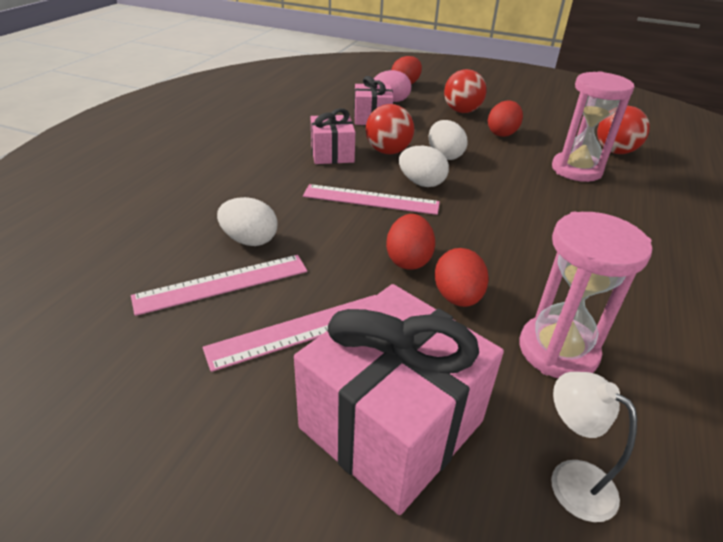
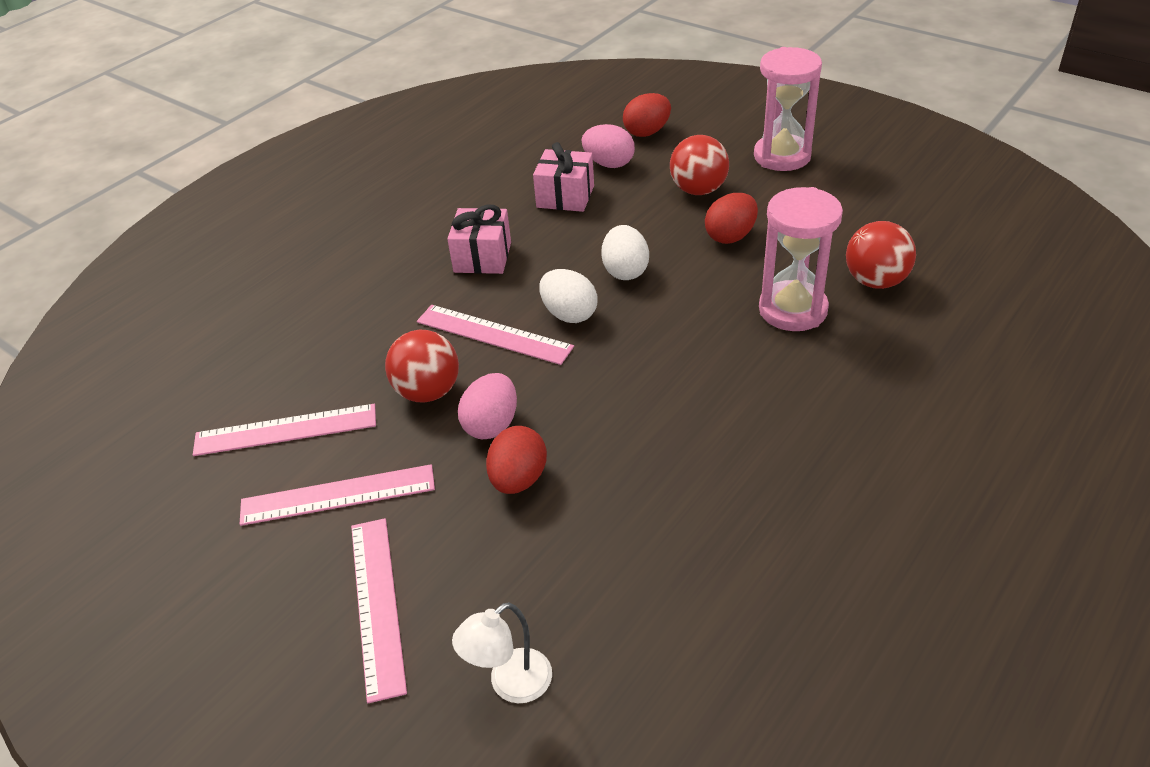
camera: 20 degrees right, 5 degrees up
(250, 240) = (334, 378): white egg -> none
(388, 151) = (555, 258): red ball -> red ball (428, 391)
(392, 424) = (377, 604): pink gift -> pink ruler
(408, 260) = (491, 425): red egg -> pink egg
(558, 350) = (587, 557): pink hourglass -> pink hourglass (782, 156)
(571, 479) = (510, 684): white lamp -> white lamp turned 105 degrees counterclockwise

